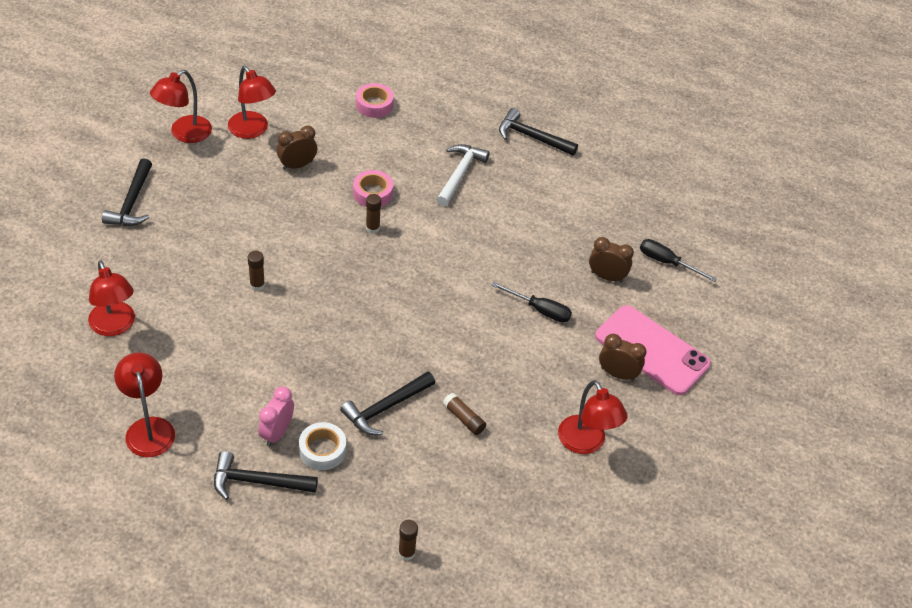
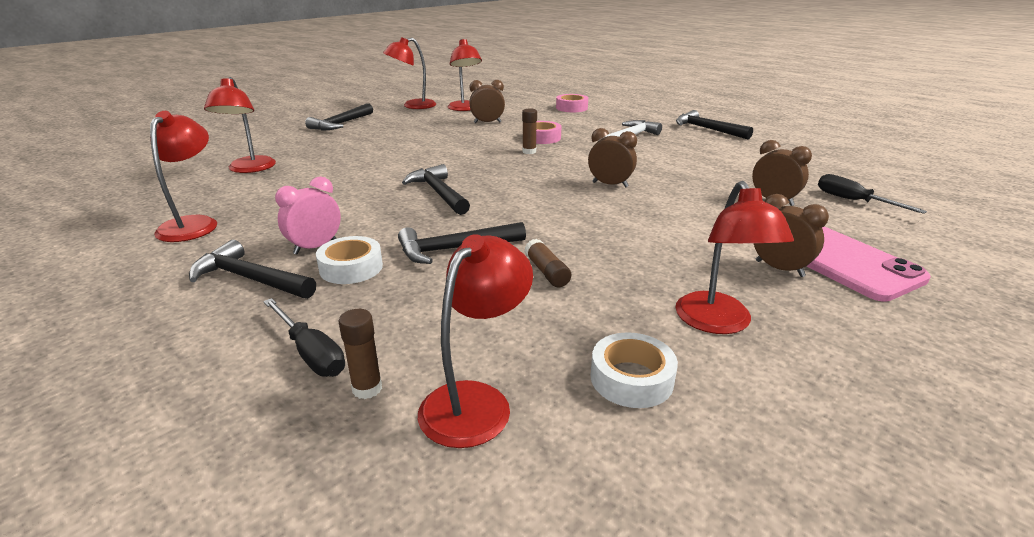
camera: 25 degrees right, 20 degrees down
(257, 285) = (396, 165): brown glue stick -> none
(327, 328) = (438, 193): none -> black hammer
(469, 279) = (610, 184): none -> brown clock
(470, 544) = (476, 401): none -> red lamp
(540, 310) = (683, 211): black screwdriver -> black screwdriver (310, 353)
(547, 504) = (631, 379): none -> white tape

